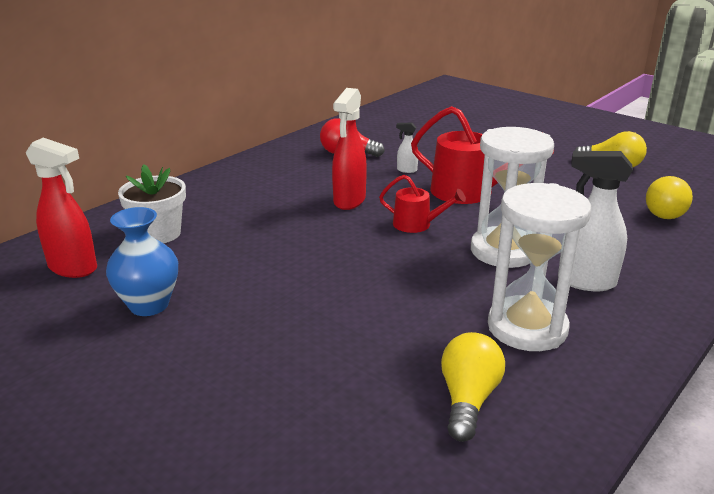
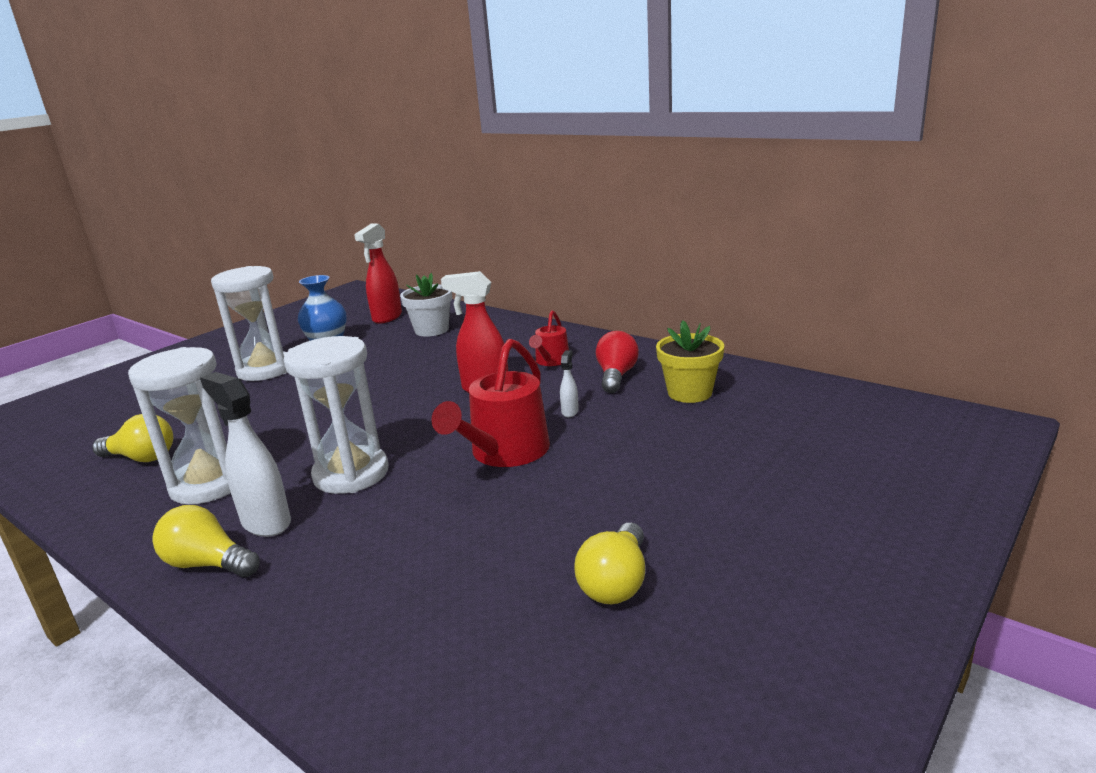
camera: 90 degrees right, 5 degrees down
(211, 348) = (265, 370): none -> white hourglass
(387, 135) = (689, 393): none -> yellow flower pot
(417, 224) = (425, 425): red watering can -> red watering can (551, 361)
(585, 282) = (266, 522): white spray bottle -> white spray bottle turned 60 degrees counterclockwise
(665, 211) = (424, 617): yellow light bulb -> yellow light bulb (208, 564)

